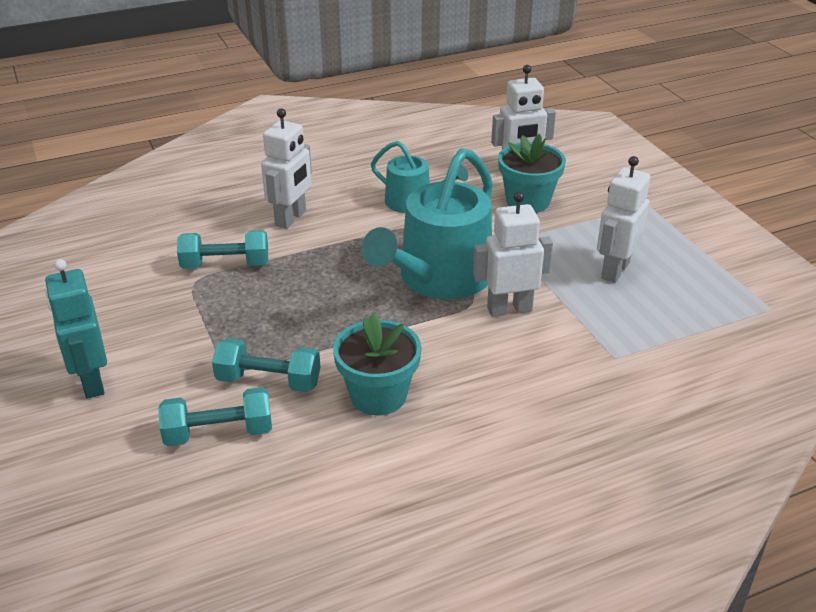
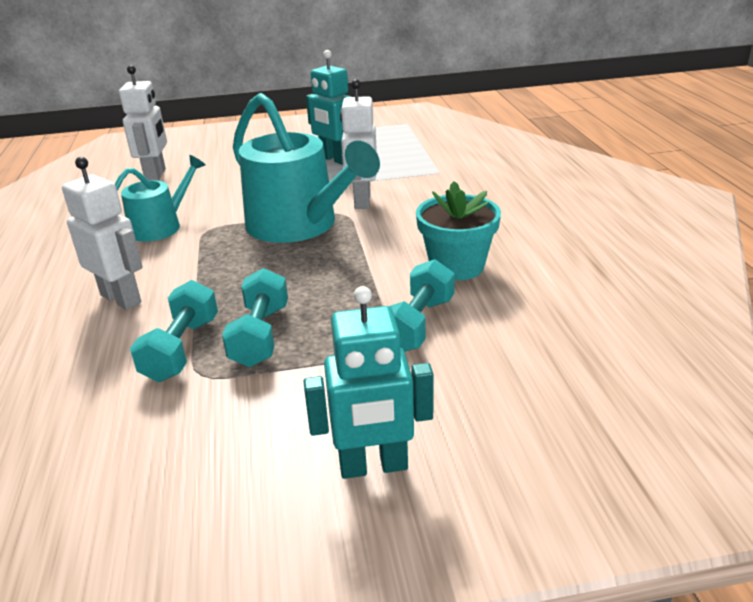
camera: 75 degrees left, 5 degrees down
(219, 433) = (493, 359): turquoise dumbbell -> turquoise dumbbell (260, 335)
(528, 201) = (210, 177): turquoise flower pot -> none
(614, 270) = (335, 159): white robot -> turquoise robot

